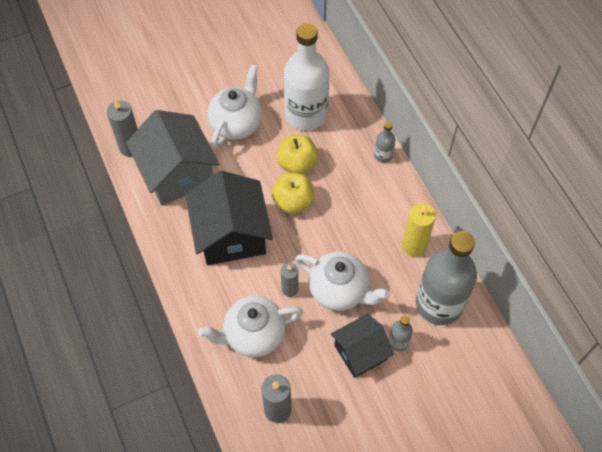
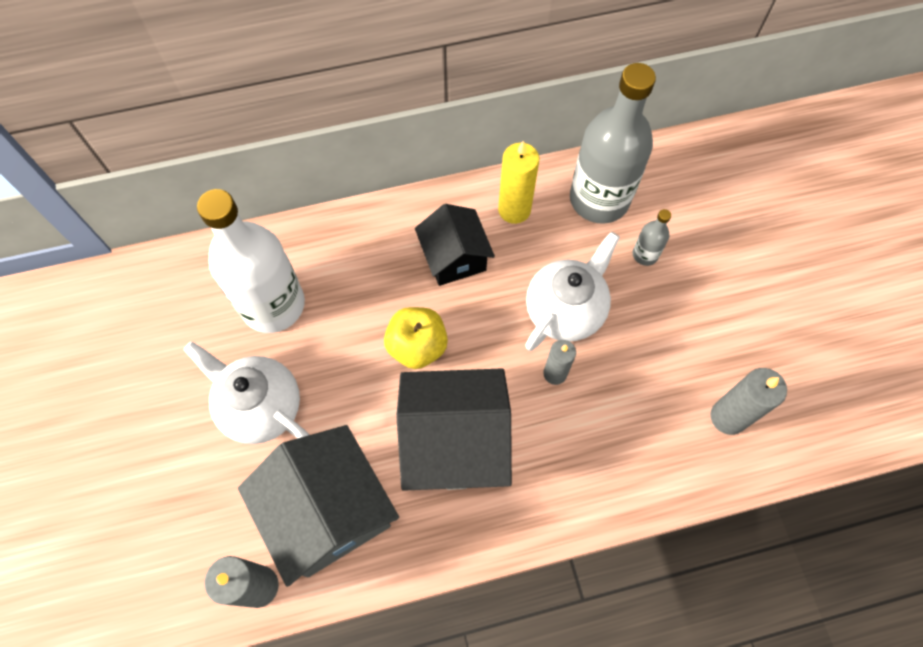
camera: 80 degrees left, 5 degrees up
(177, 173) = (328, 512): grey house -> grey house turned 75 degrees clockwise
(253, 335) = (618, 433): white teapot -> none
(297, 164) = (355, 331): yellow apple -> none
(360, 352) = (656, 301): black house -> black house (454, 258)
(383, 155) = (369, 218): grey bottle -> none

